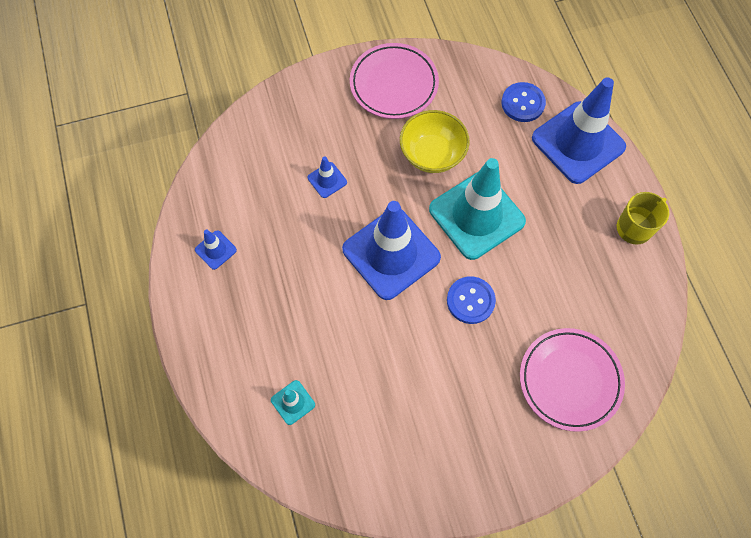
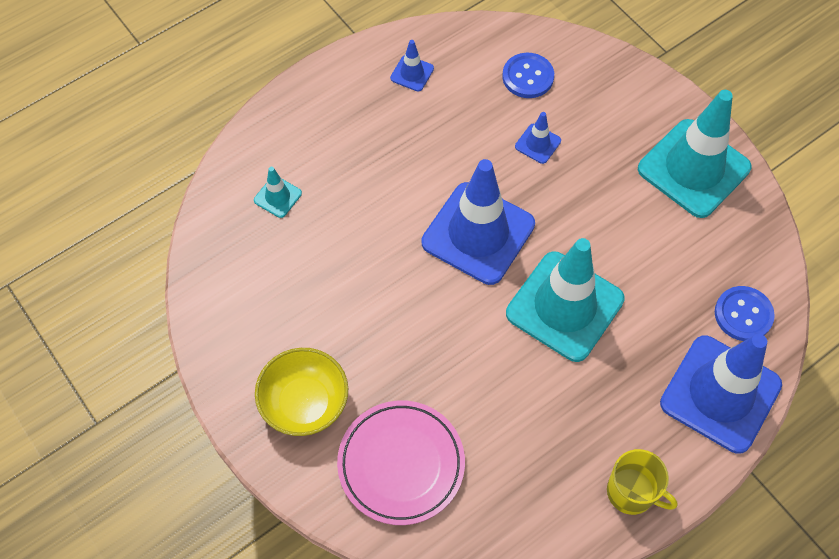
camera: 70 degrees right, 5 degrees down
(394, 84) = (693, 168): pink plate -> turquoise traffic cone
(432, 154) = (621, 236): yellow bowl -> yellow bowl (305, 403)
(470, 300) = (455, 330): blue button -> blue button (528, 77)

